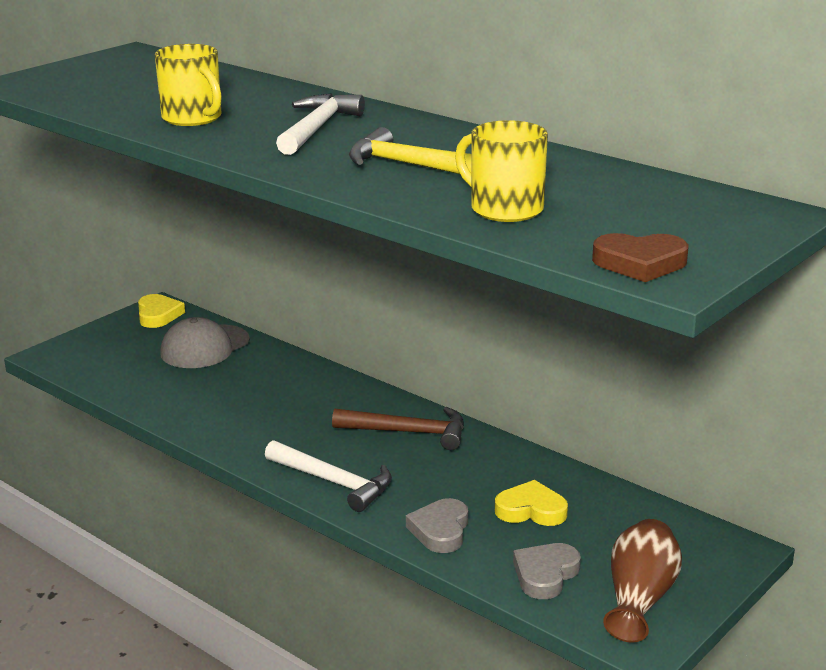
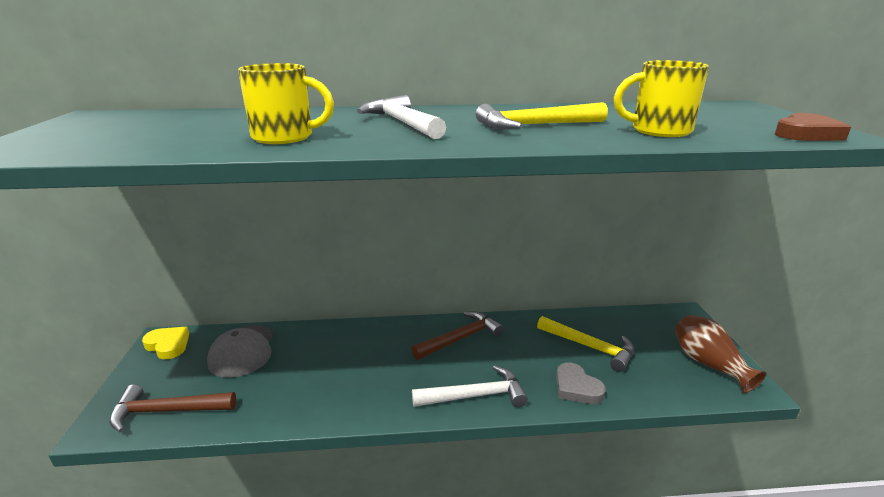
camera: 45 degrees left, 0 degrees up
(98, 366) = (168, 411): none -> brown hammer
(531, 510) = (589, 347): yellow heart -> yellow hammer
(545, 574) = (659, 379): grey heart -> none

